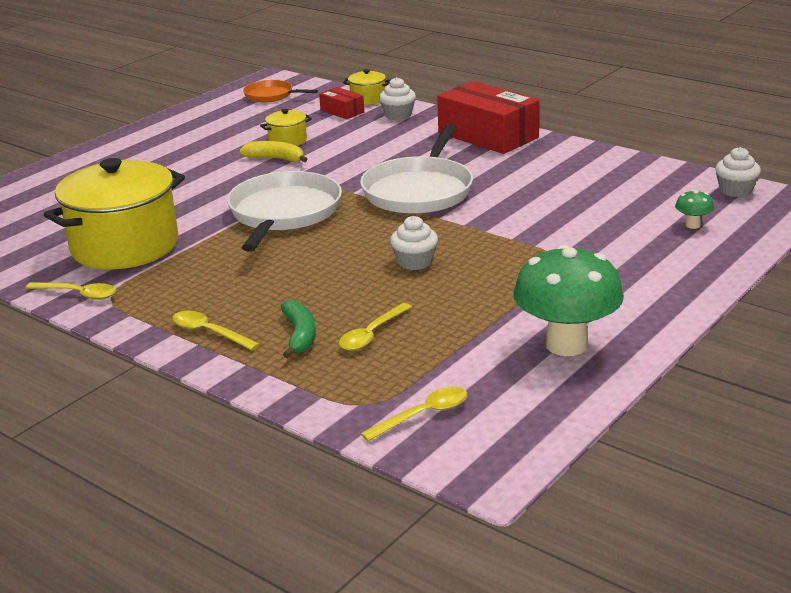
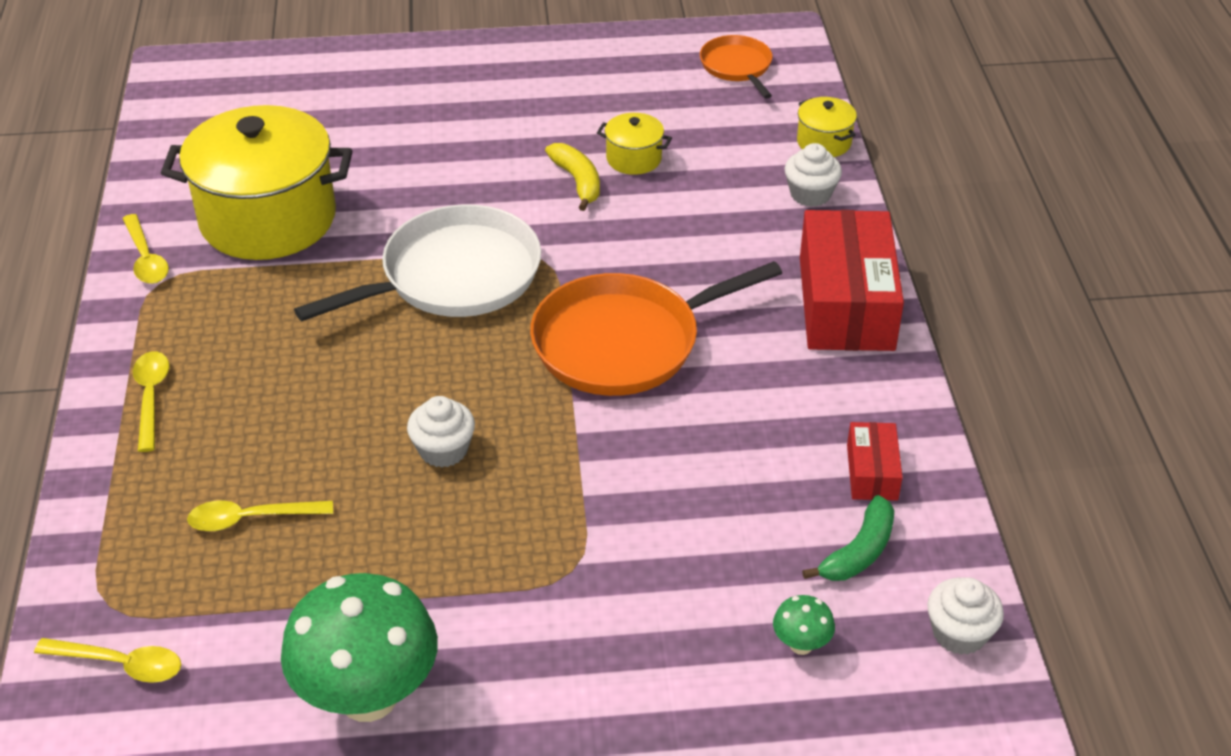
camera: 45 degrees right, 15 degrees up
(299, 335) = (201, 466): green banana -> green banana (859, 552)
(342, 111) = (763, 146): red box -> red box (872, 472)
(419, 191) = (623, 342): white pan -> orange pan

